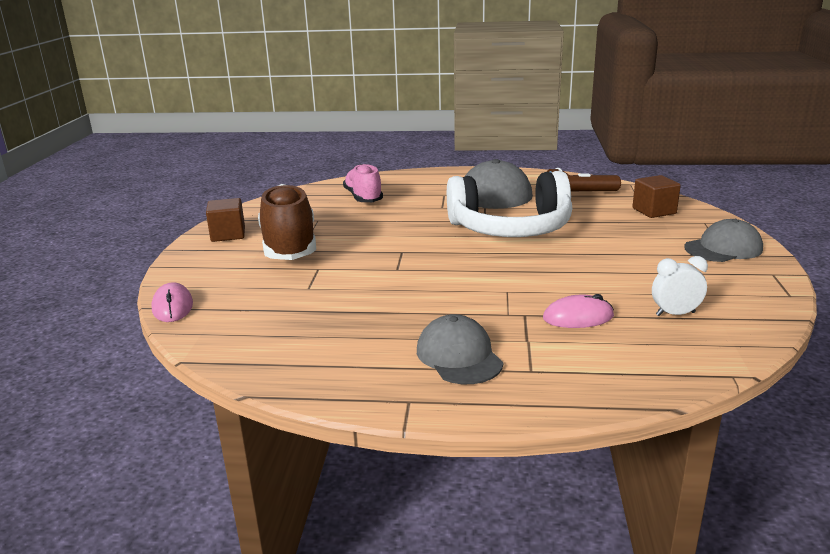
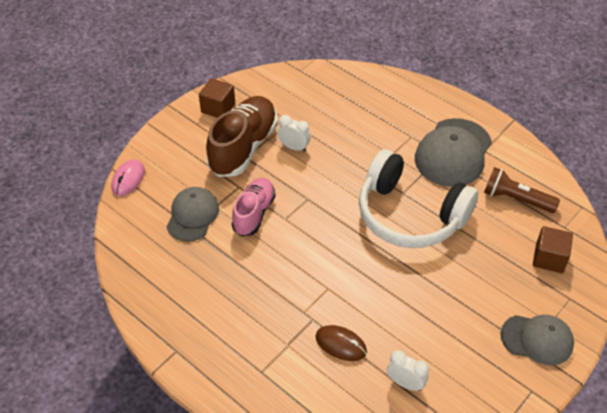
camera: 35 degrees right, 25 degrees up
(343, 230) = (294, 147): none -> white clock
(363, 198) = (348, 107): pink shoe -> pink shoe (254, 213)
(459, 356) = (235, 332): grey cap -> grey cap (192, 215)
(578, 317) = (341, 344): pink mouse -> brown mouse

